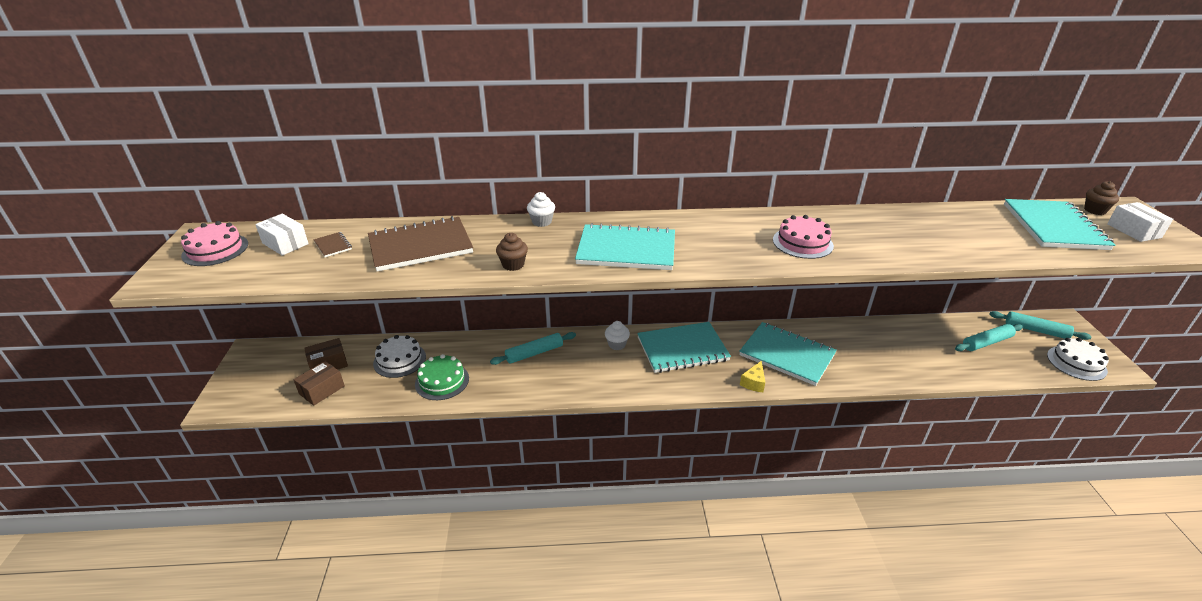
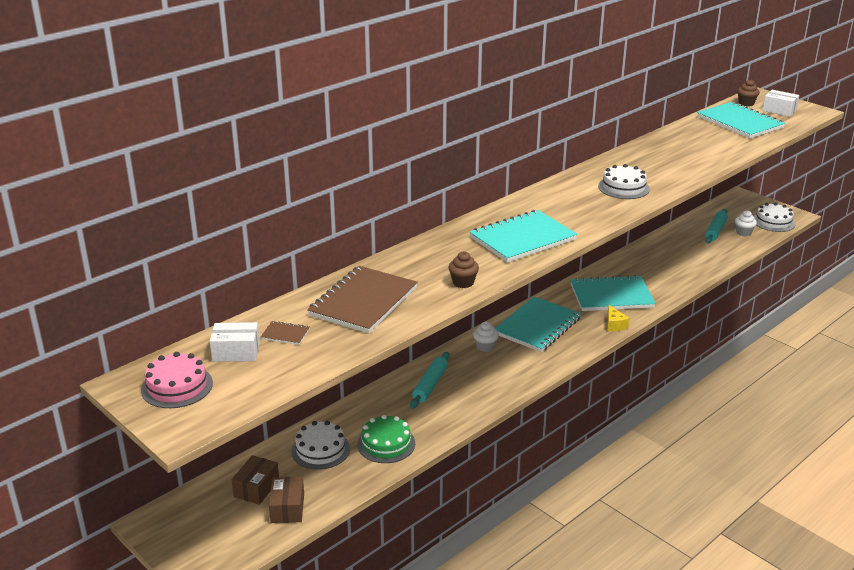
camera: 40 degrees left, 5 degrees down
(541, 222) = (424, 244): white cupcake -> white cupcake (743, 233)
(802, 243) = (623, 187): pink cake -> white cake
(1036, 330) = (732, 210): turquoise rolling pin -> none

